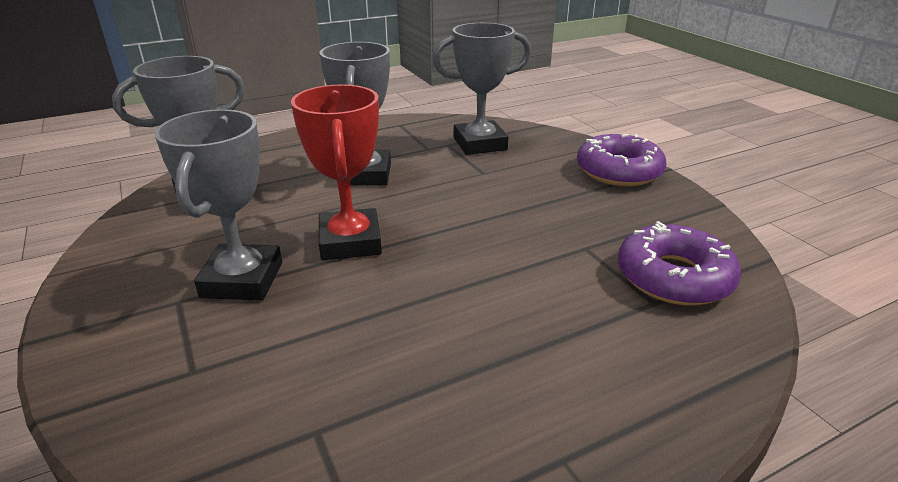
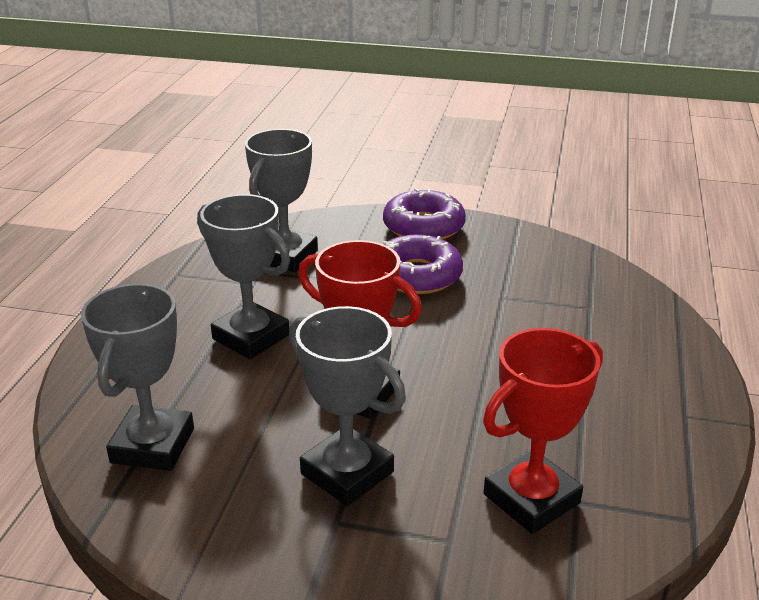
camera: 50 degrees left, 0 degrees up
(292, 396) = (531, 499): none -> red trophy
(674, 277) = (574, 285): purple donut -> purple donut (417, 275)

